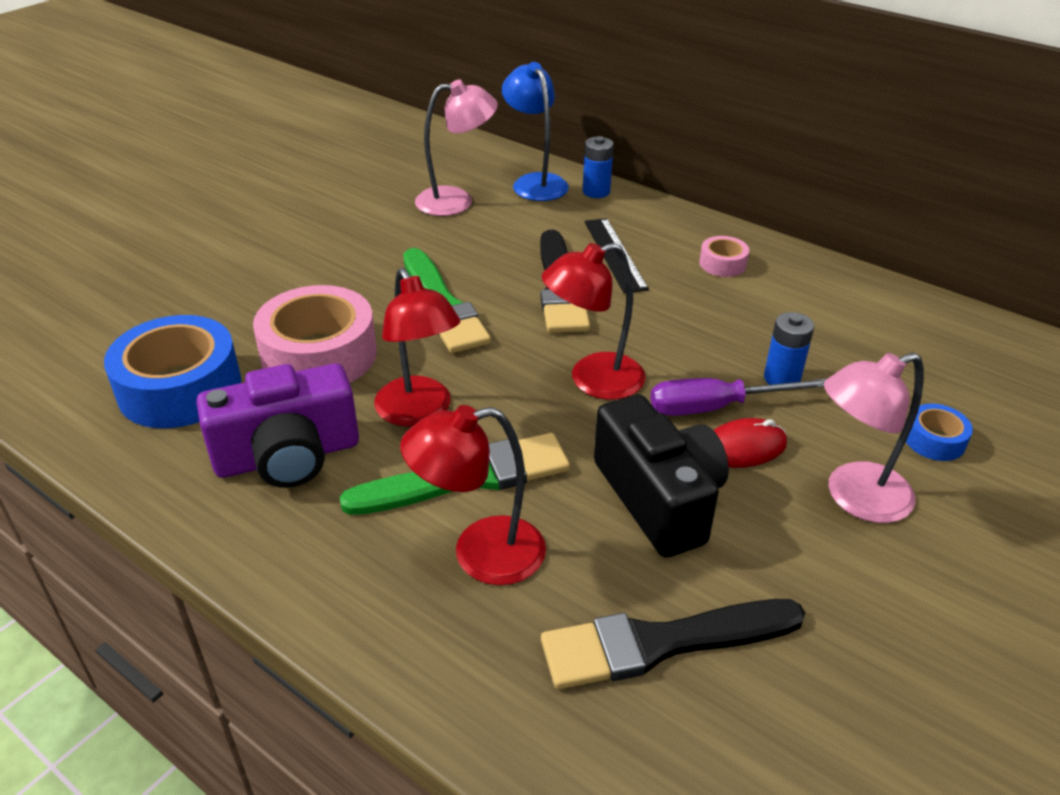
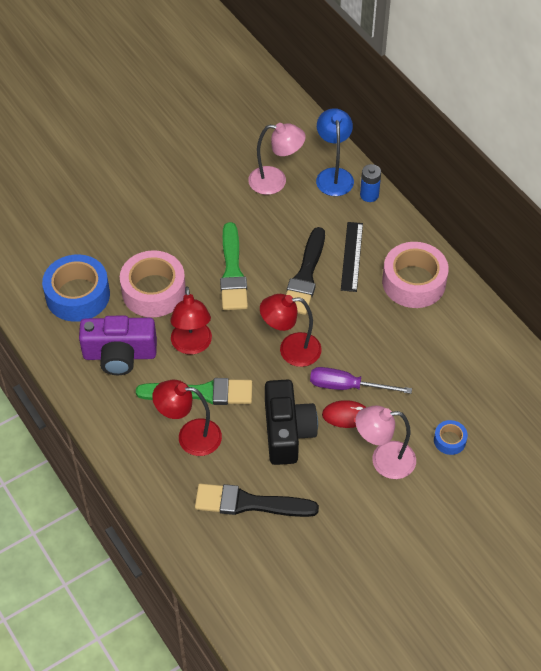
camera: 20 degrees right, 15 degrees up
(722, 264) = (413, 282): pink tape -> pink tape, size x2.14
(781, 378) = (394, 378): blue battery -> none

